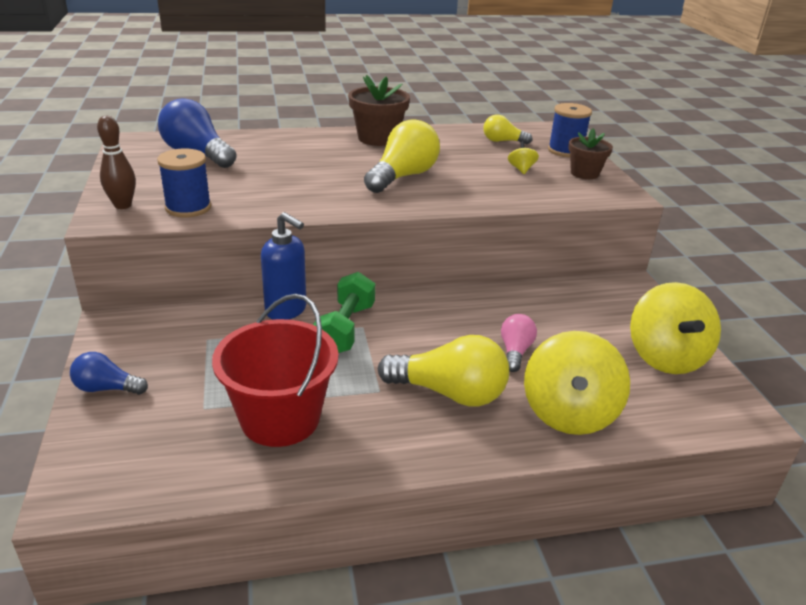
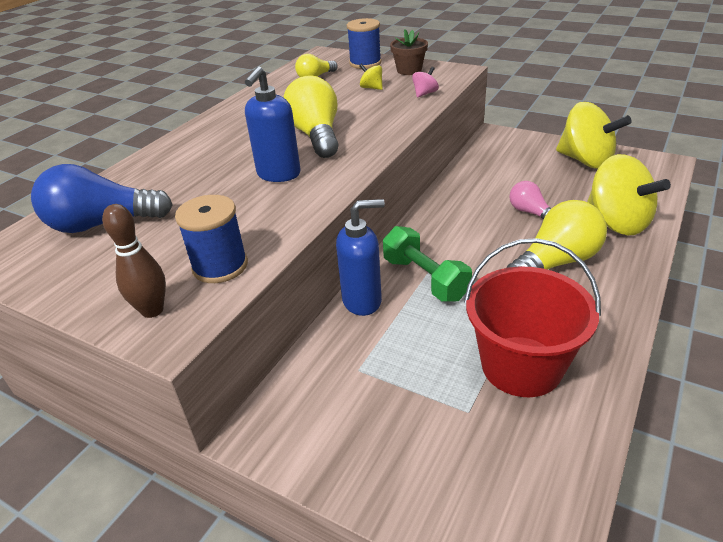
camera: 45 degrees left, 5 degrees up
(107, 388) = (376, 477): blue light bulb -> none
(325, 184) = (278, 174): none -> blue soap dispenser
(378, 138) = (227, 122): brown flower pot -> none
(548, 195) = (425, 93): none -> pink spinning top

